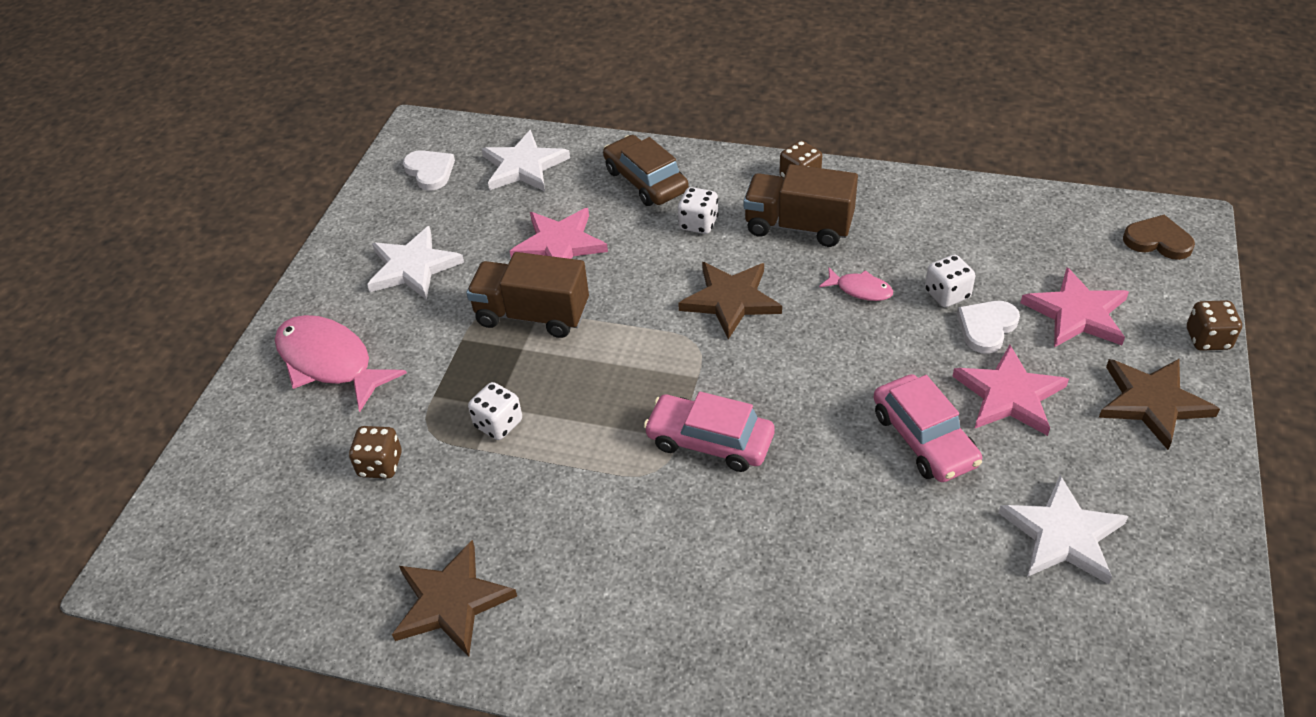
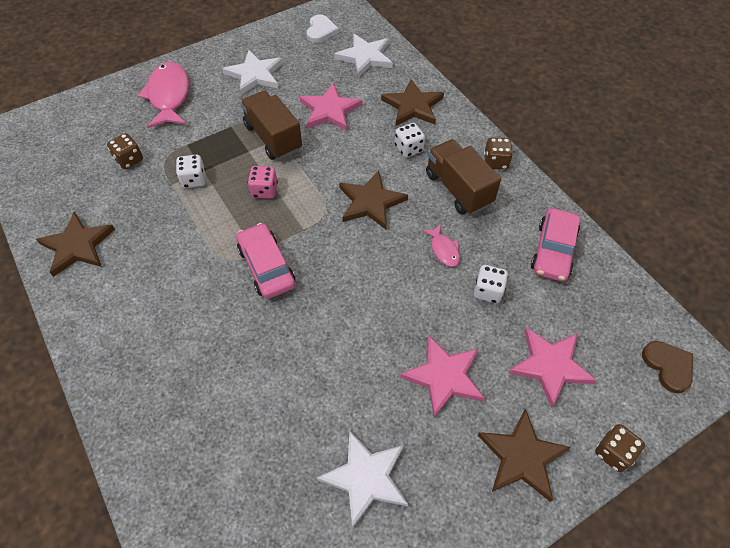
camera: 40 degrees right, 10 degrees up
(600, 373) = (264, 190): none -> pink dice
(646, 181) = (413, 106): brown car -> brown star
(924, 438) = (366, 358): pink car -> pink car (553, 251)
(986, 327) = (484, 328): white heart -> none

